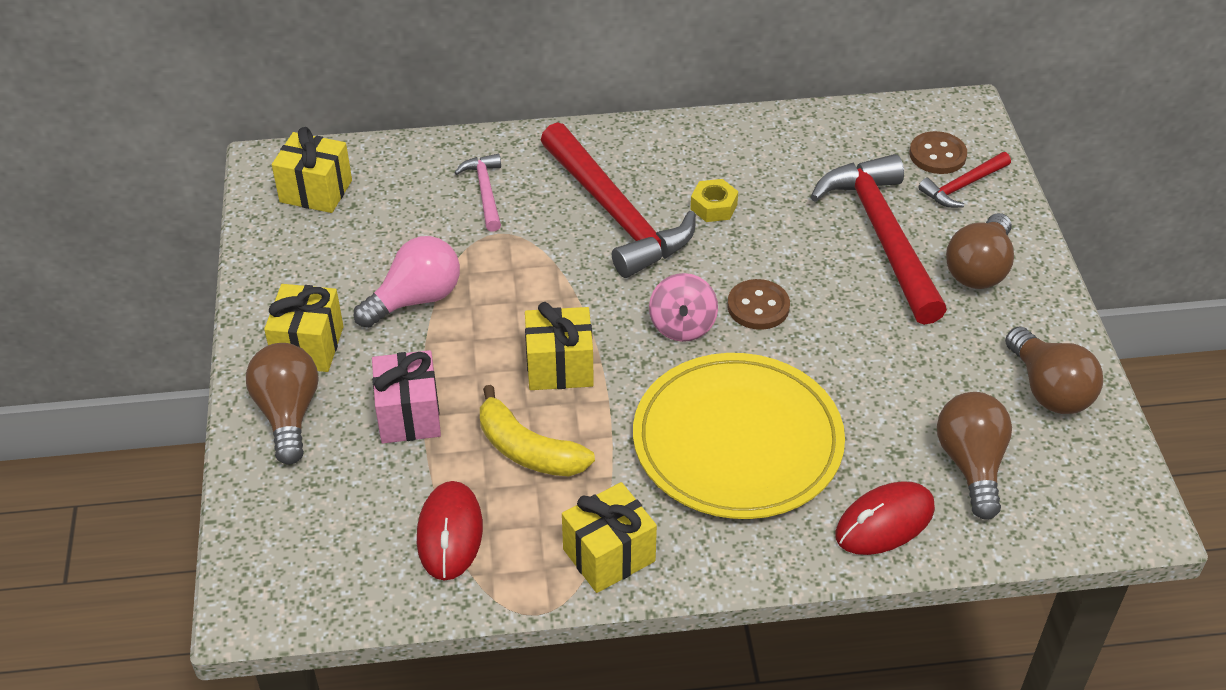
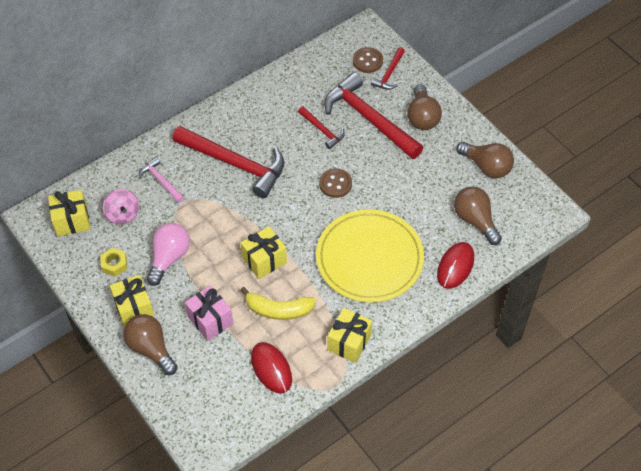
camera: 30 degrees left, 10 degrees up
(682, 326) = (307, 211): pink spinning top -> pink spinning top (123, 214)
(713, 206) = (280, 138): yellow nut -> yellow nut (114, 264)
(791, 222) = (322, 130): none -> red hammer

